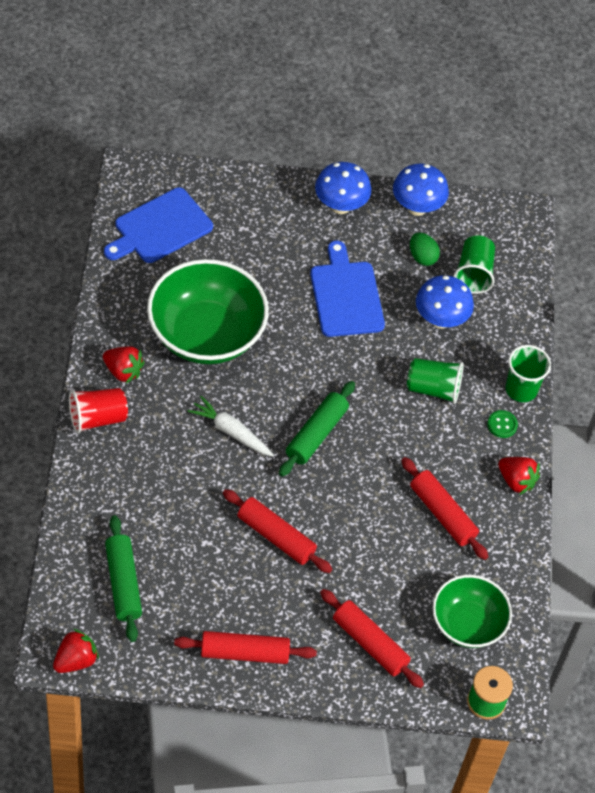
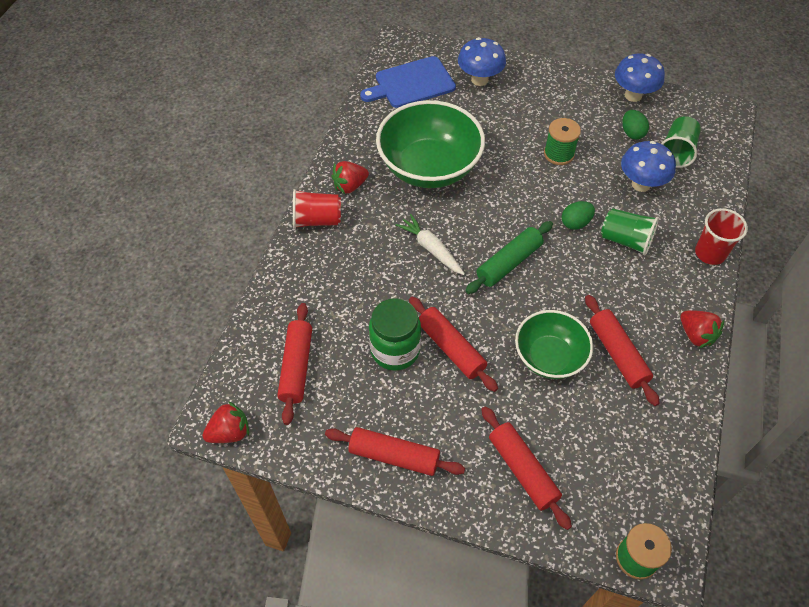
camera: 20 degrees right, 0 degrees up
(123, 371) = (350, 186): red strawberry -> red strawberry turned 105 degrees clockwise
(123, 583) = (297, 367): green rolling pin -> red rolling pin
(219, 548) = (395, 350): none -> green jar
(340, 206) = (566, 86): blue mushroom -> blue mushroom (479, 80)
(346, 296) = (558, 154): blue cutting board -> green spool
(378, 377) = (575, 223): none -> green egg
(467, 623) = (628, 468): green bowl -> green bowl (549, 357)
(502, 425) = (687, 281): green button -> none
(521, 389) = (710, 253): green cup -> red cup

